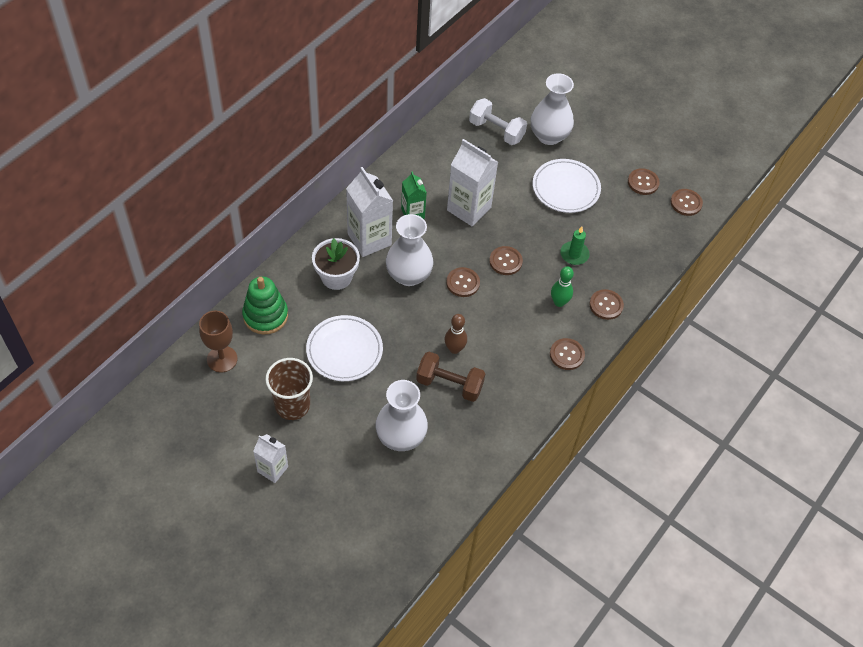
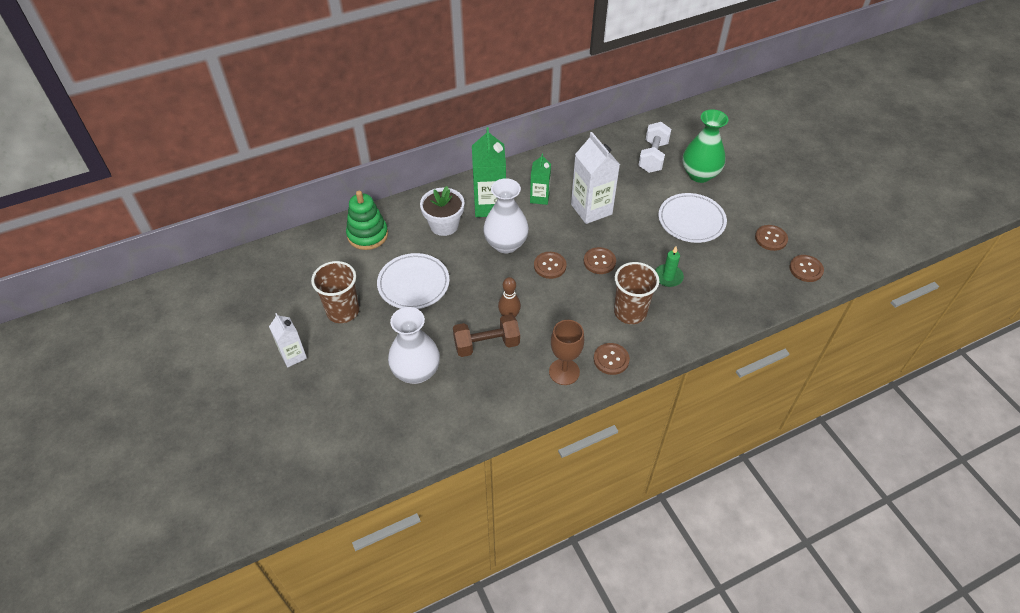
camera: 30 degrees right, 5 degrees down
(222, 359) = (312, 255): brown goblet -> brown goblet (564, 372)
(369, 239) = (490, 206): white carton -> green carton
(449, 384) = (486, 344): brown dumbbell -> brown dumbbell turned 60 degrees counterclockwise
(496, 131) = (653, 157): white dumbbell -> white dumbbell turned 45 degrees clockwise
(549, 136) = (699, 174): white vase -> green vase
(559, 302) = (630, 312): green bowling pin -> brown cup
(606, 305) = (674, 330): brown button -> none

